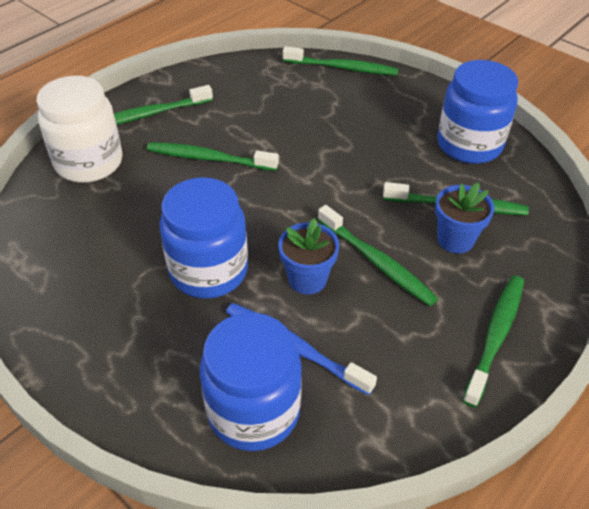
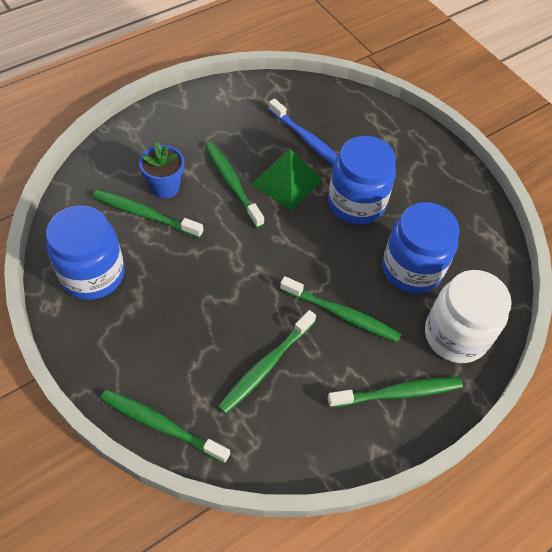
camera: 170 degrees left, 10 degrees up
(253, 411) = (341, 115): blue jar -> blue jar (411, 269)
(307, 279) = (286, 182): blue flower pot -> green pyramid
(495, 336) = (180, 120): green toothbrush -> green toothbrush (266, 366)

